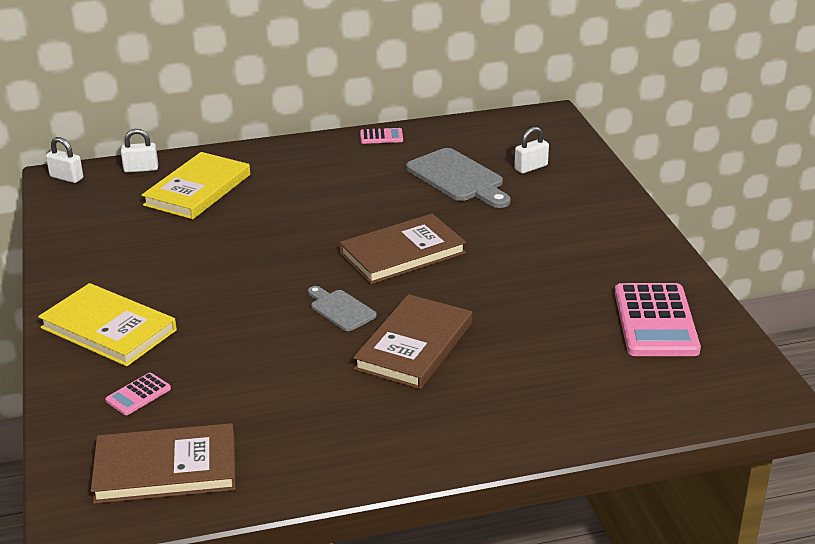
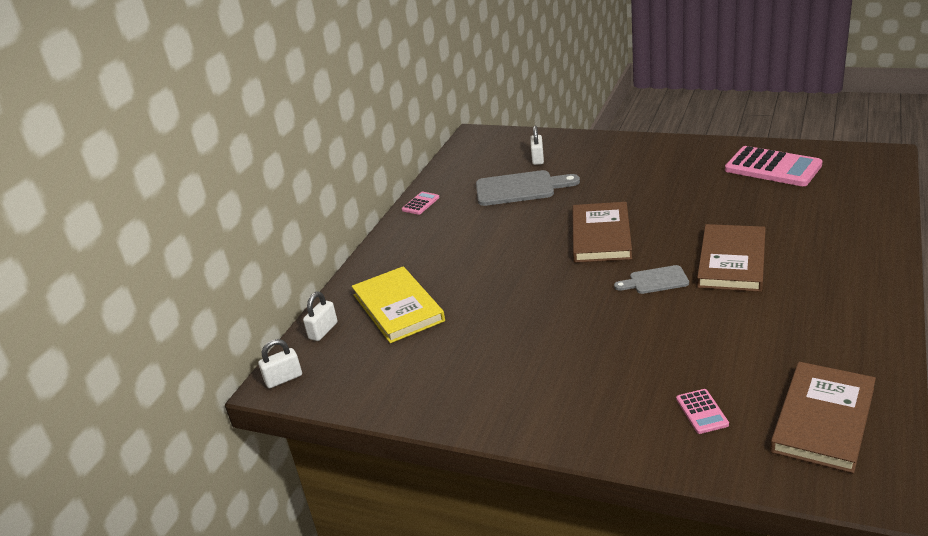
camera: 50 degrees left, 0 degrees up
(108, 329) = (582, 407): yellow book -> none
(414, 346) = (731, 261): brown book -> brown book turned 45 degrees clockwise

